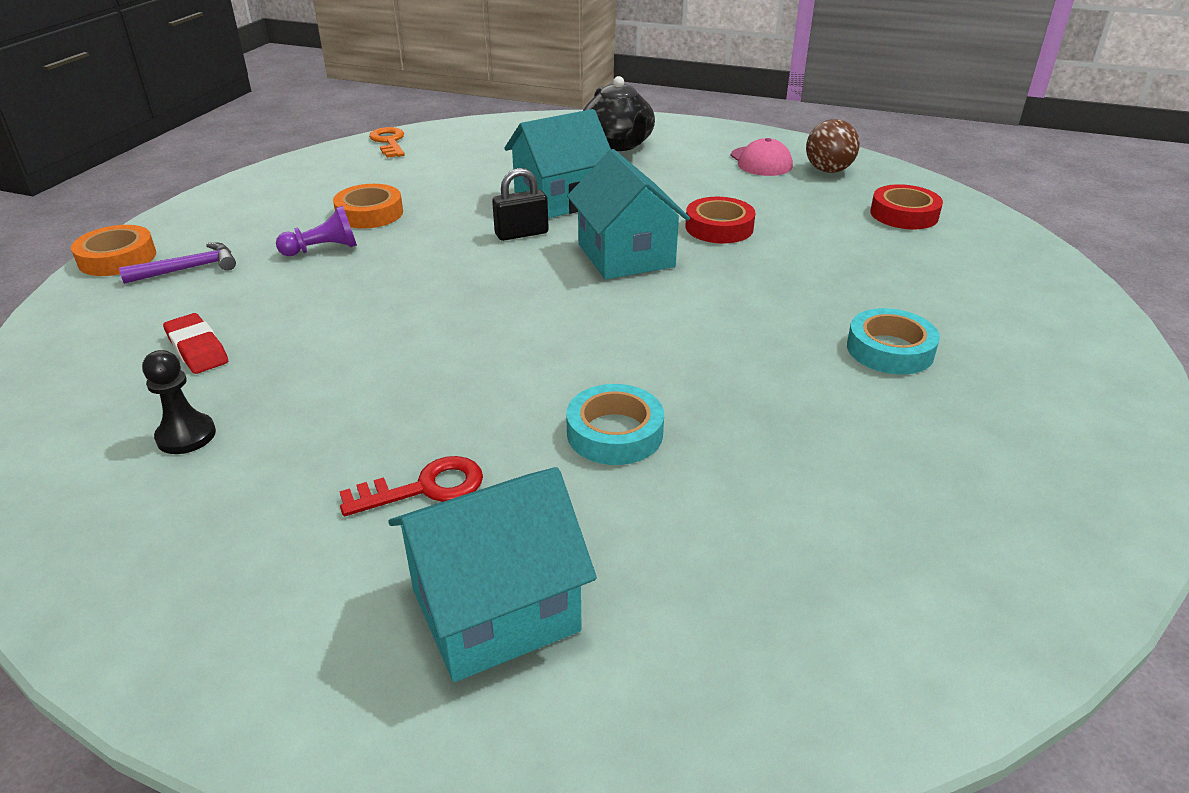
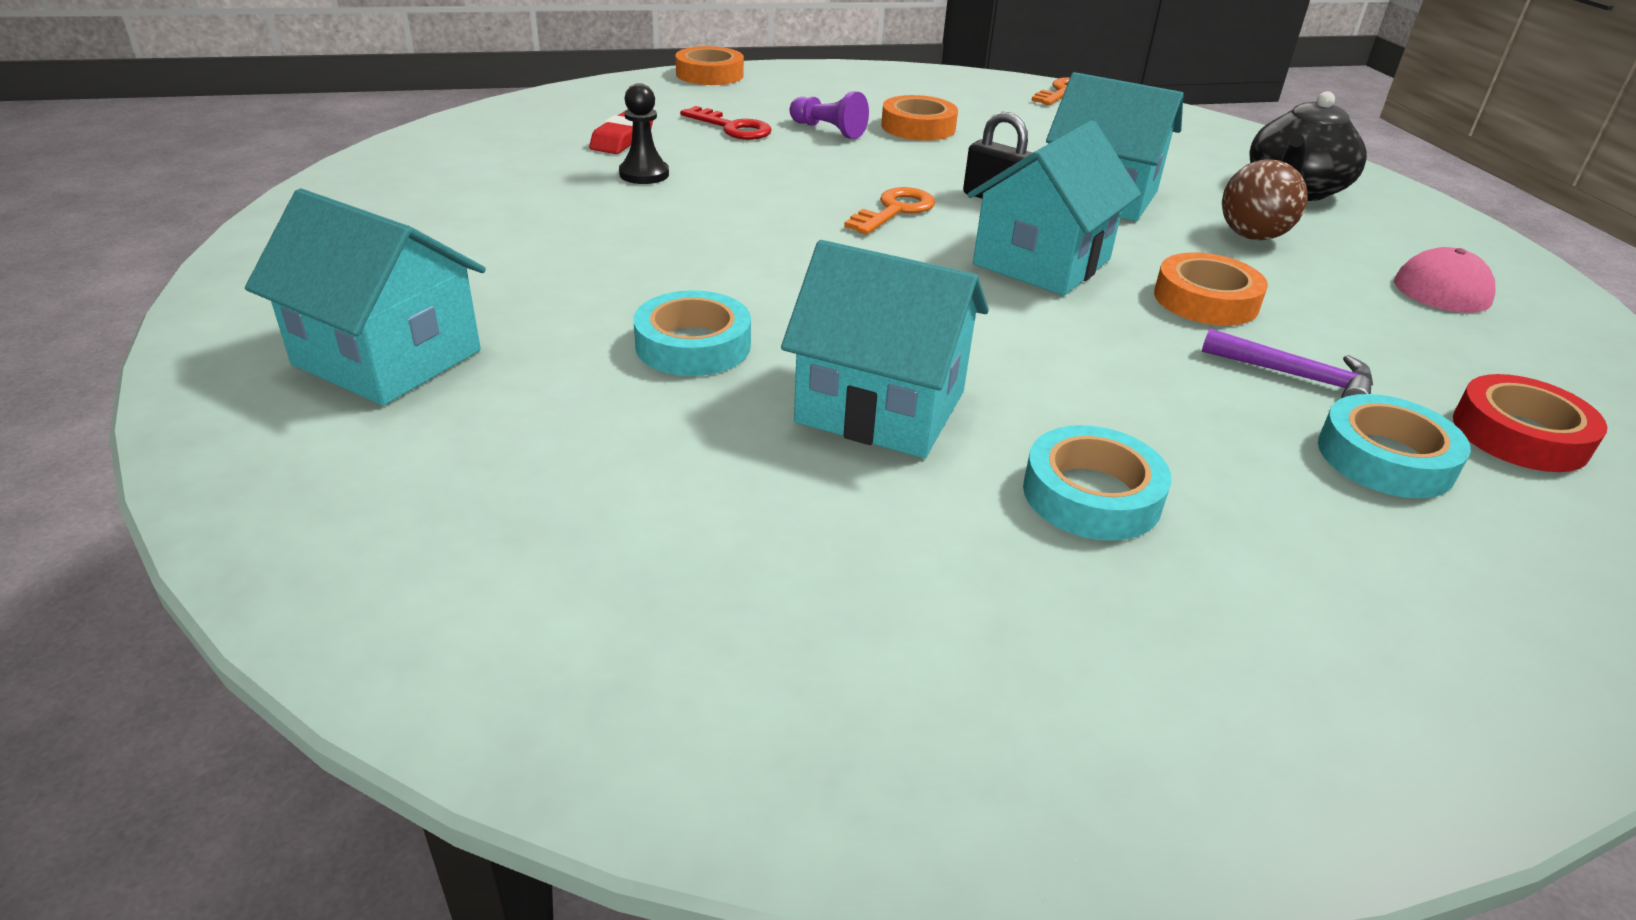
camera: 55 degrees right, 0 degrees up
(186, 436) = (511, 173): black pawn -> black pawn (644, 174)
(188, 269) = (727, 99): purple hammer -> purple hammer (1296, 376)
(424, 488) = (524, 279): red key -> red key (732, 128)
(496, 276) = (895, 210): none -> orange key
(719, 227) = (1206, 300): red tape -> orange tape
(755, 383) = (881, 407): none -> turquoise house
(828, 170) = (1530, 341): brown ball -> brown ball (1252, 236)
(903, 255) = (1385, 458): none -> turquoise tape

